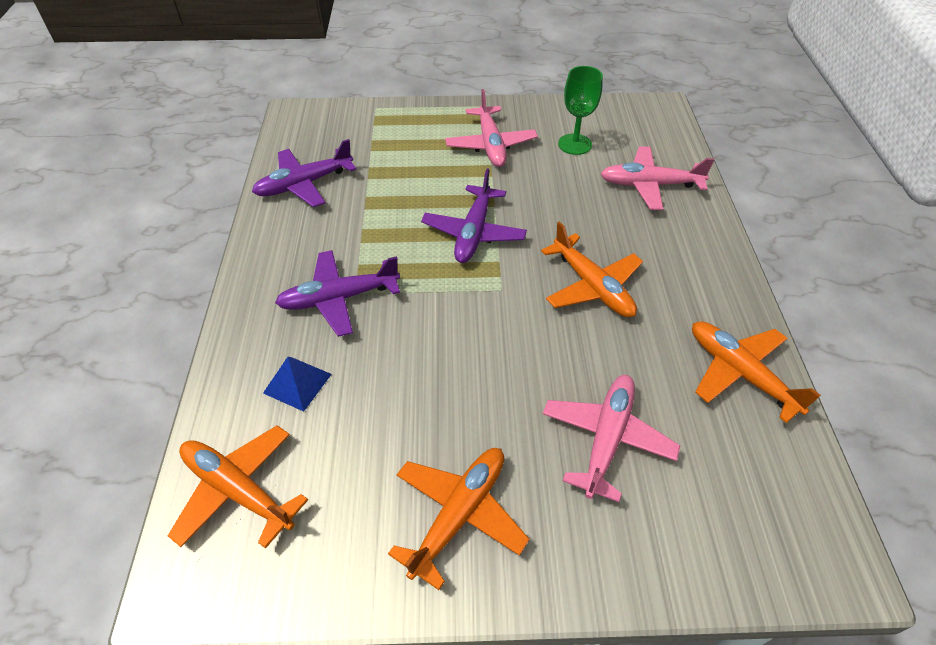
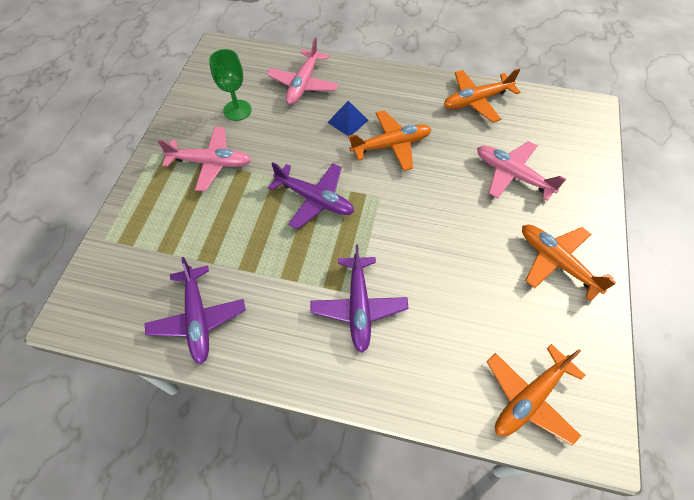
camera: 75 degrees left, 10 degrees up
(297, 383) = (440, 348): blue pyramid -> blue pyramid (348, 121)

